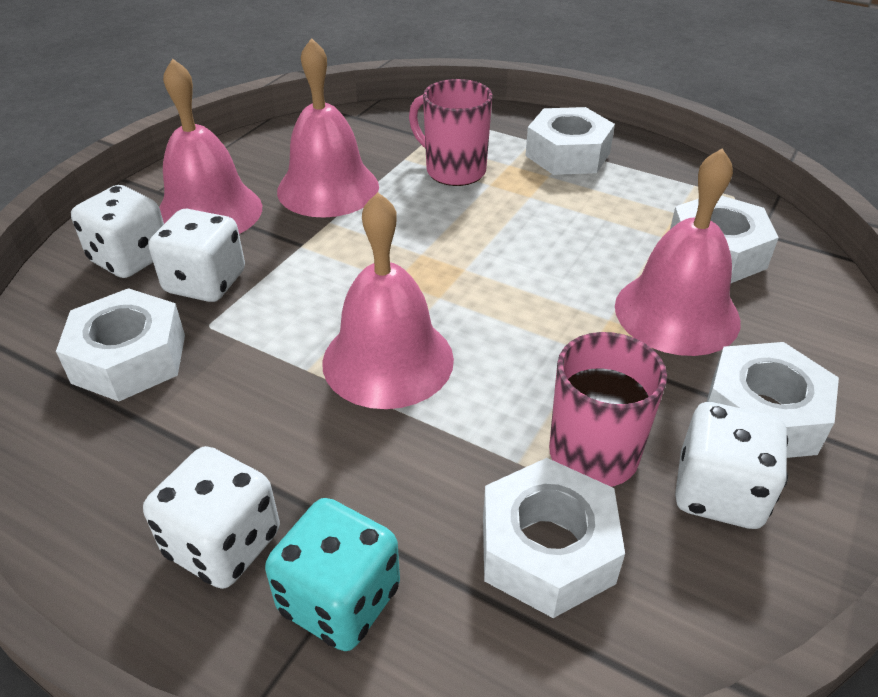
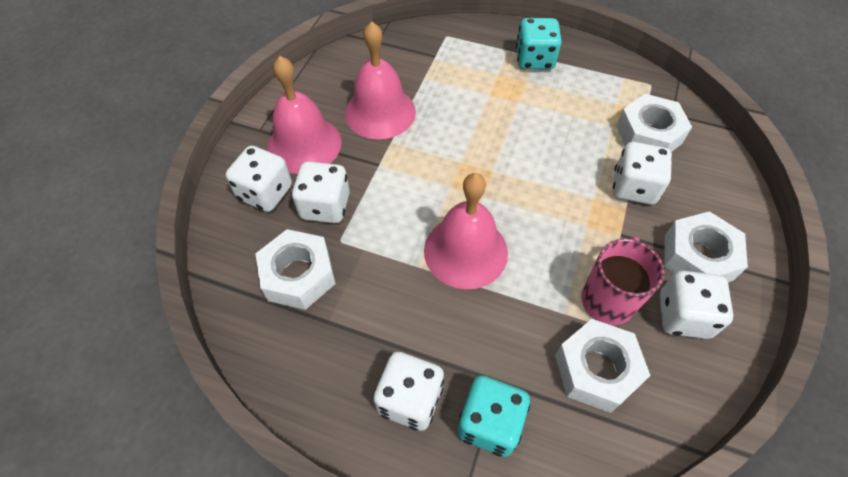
camera: 10 degrees left, 15 degrees up
(454, 170) = (462, 84): pink mug -> none
(567, 154) = (534, 60): white nut -> turquoise dice
(676, 313) = (634, 187): pink bell -> white dice

